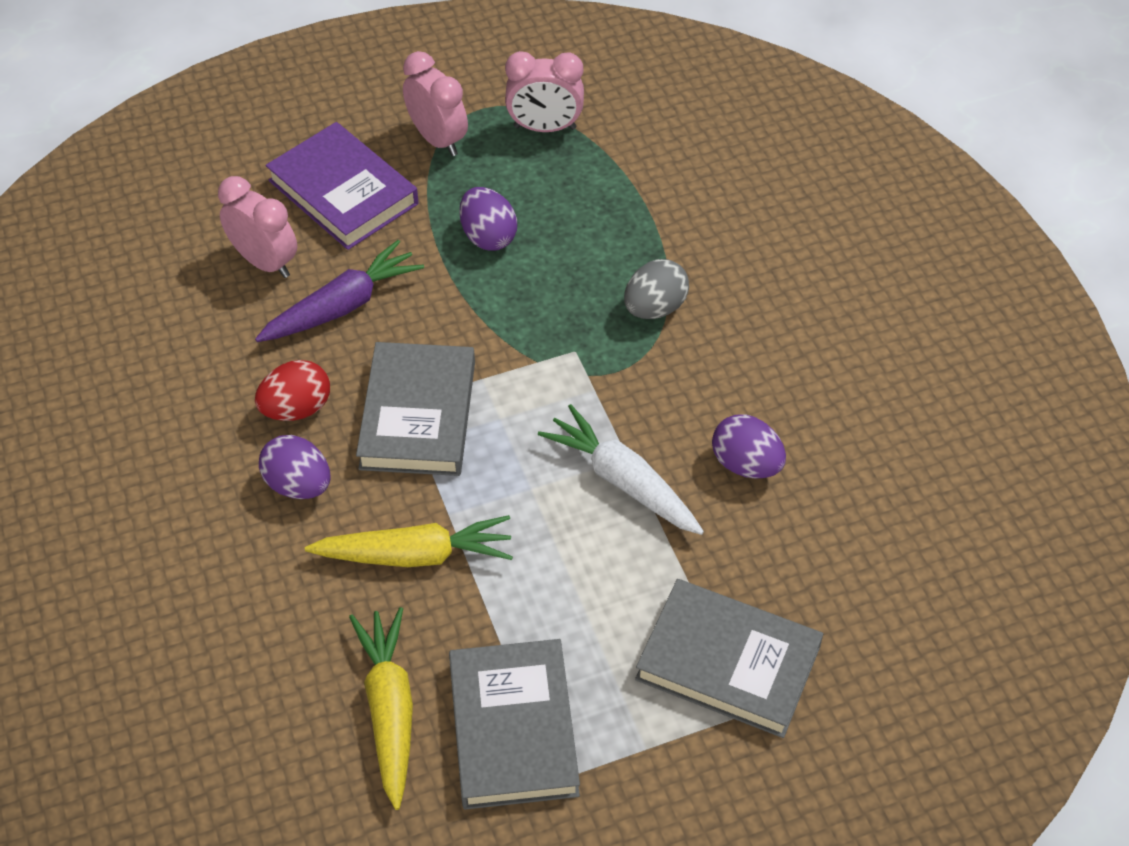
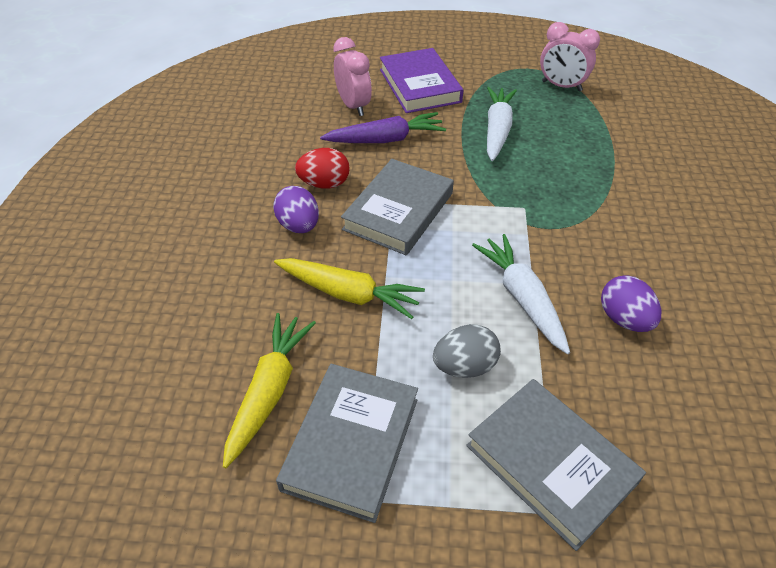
camera: 25 degrees right, 5 degrees down
(437, 139) = (491, 75): pink clock -> none
(488, 236) = (497, 130): purple egg -> white carrot
(654, 308) = (593, 199): grey egg -> grey egg (464, 366)

